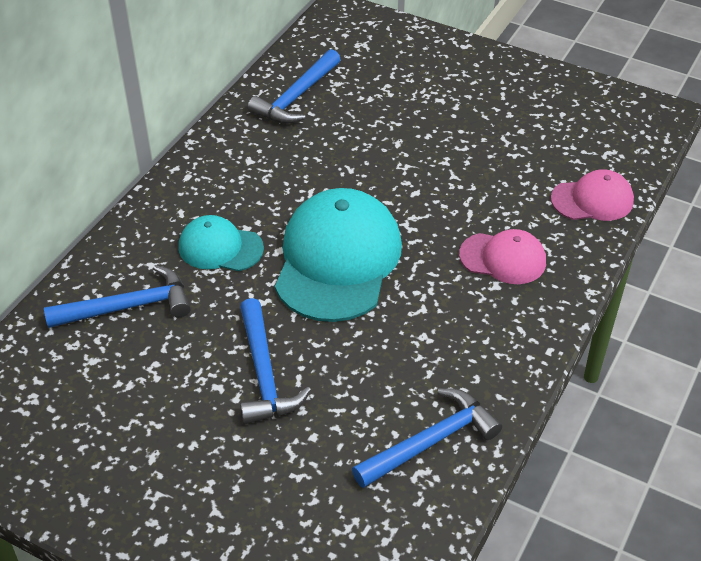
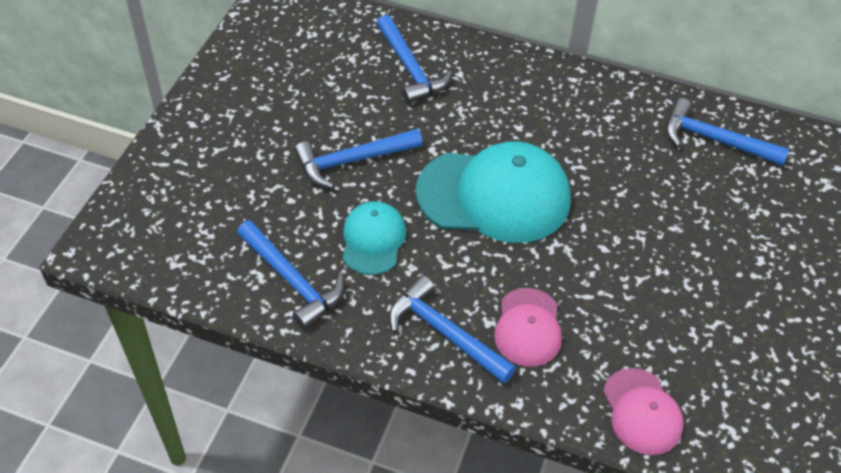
camera: 80 degrees right, 5 degrees up
(220, 248) = (490, 113): turquoise cap -> turquoise cap (373, 240)
(506, 319) = (444, 333): none -> blue hammer

